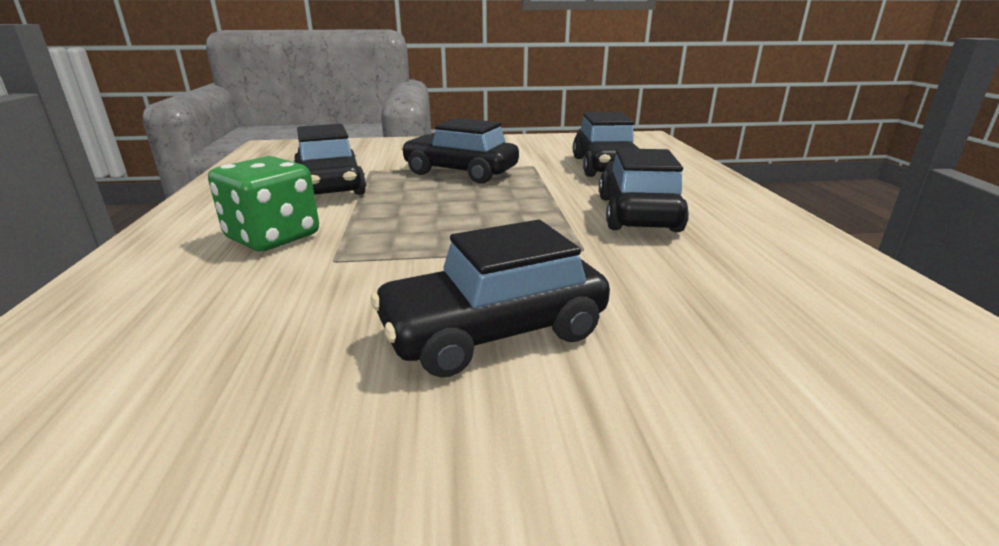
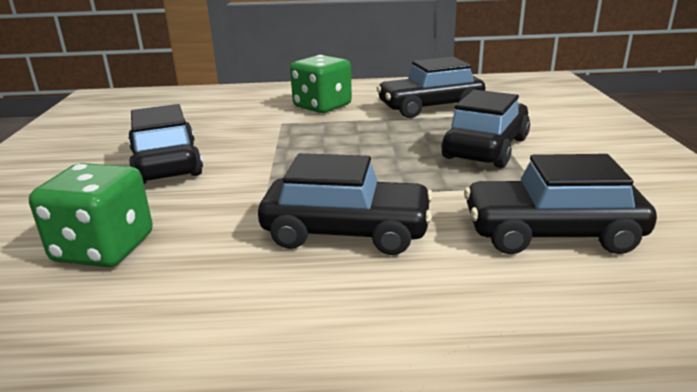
camera: 95 degrees right, 0 degrees up
(756, 321) = (104, 248): none -> green dice

